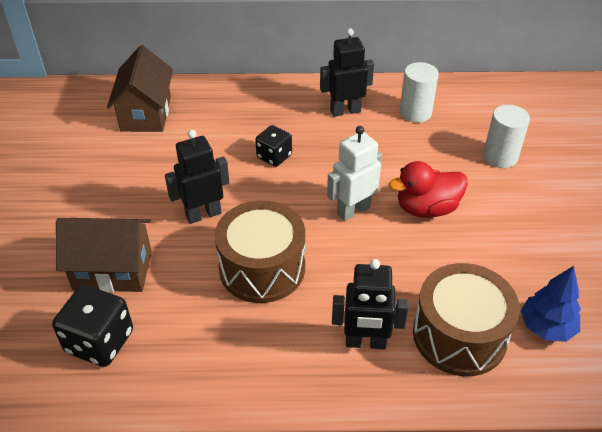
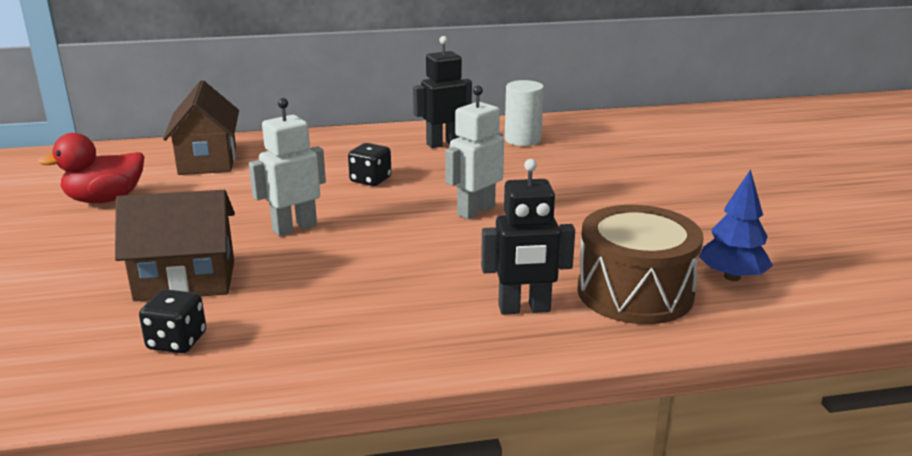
camera: 10 degrees left, 20 degrees down
(99, 341) = (177, 341): black dice -> black dice, size x0.65
(203, 214) = (294, 228): black robot -> white robot
(262, 268) = (378, 262): brown drum -> none
(426, 208) = (560, 203): red duck -> red duck (105, 199)
(500, 157) = (627, 162): white cylinder -> none

